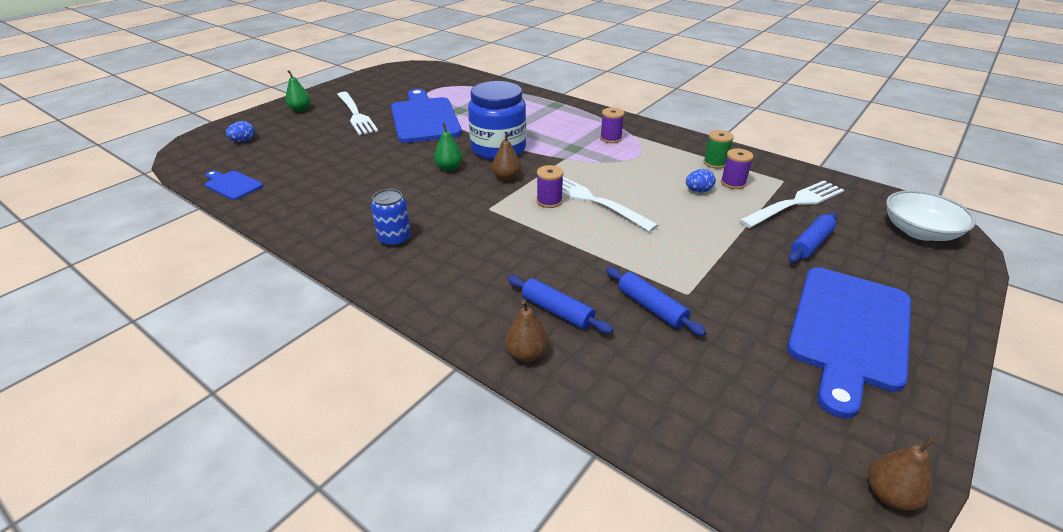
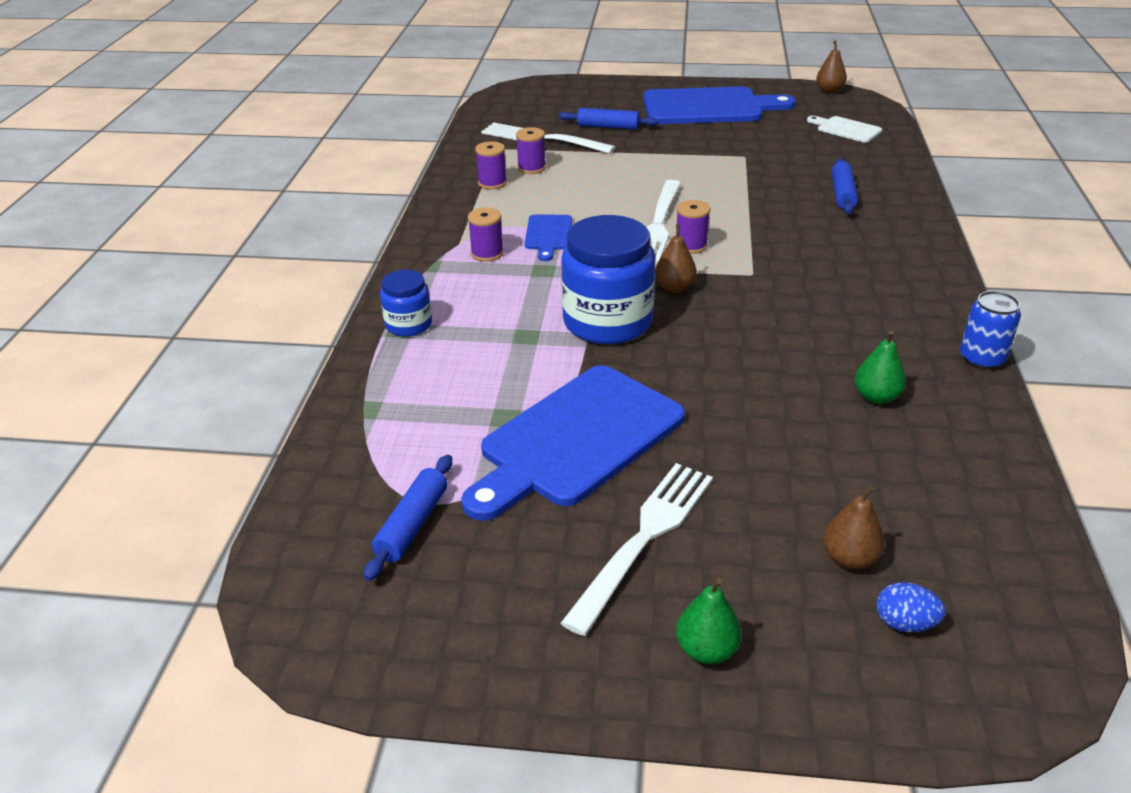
camera: 120 degrees left, 0 degrees up
(232, 185) = (1001, 510): blue cutting board -> blue cutting board (548, 235)
(394, 239) = (882, 304): blue can -> blue can (981, 359)
(449, 168) = (703, 337): green pear -> green pear (876, 397)
(526, 354) = (901, 191): brown pear -> brown pear (849, 558)
(557, 107) = (408, 325): none -> blue jar
(651, 307) = (781, 164): blue rolling pin -> blue rolling pin (412, 525)
(698, 191) = (569, 180): blue egg -> none
(715, 163) = (492, 183): green spool -> purple spool
(718, 415) = (846, 129): none -> white cutting board
(919, 231) = (536, 96): white bowl -> none

